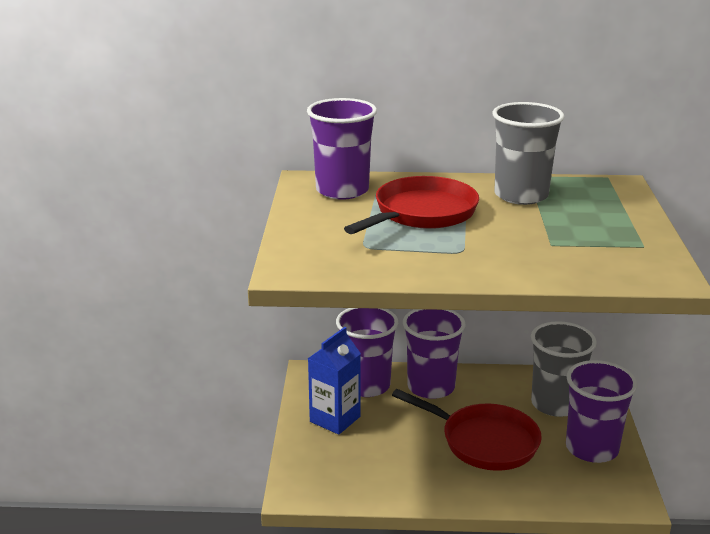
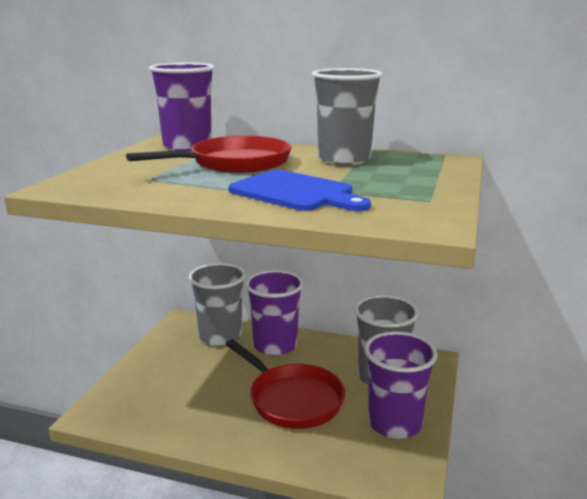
camera: 15 degrees right, 5 degrees down
(335, 419) = (173, 359): blue carton -> none
(366, 385) = (220, 336): purple cup -> grey cup
(521, 250) = (295, 192): none -> blue cutting board

